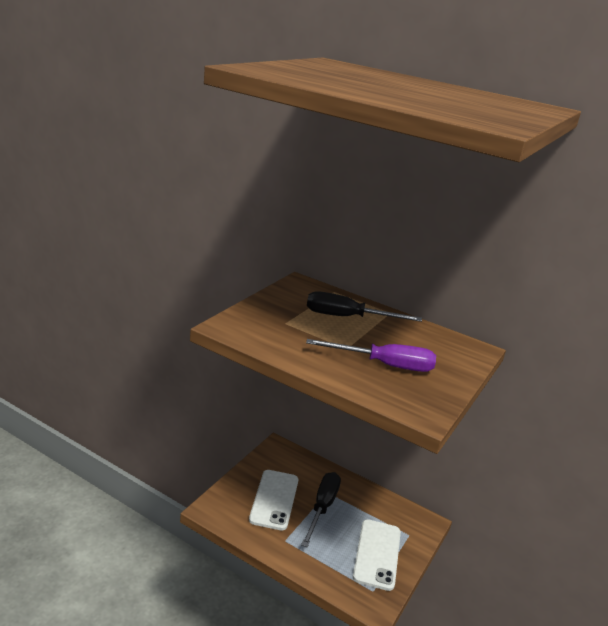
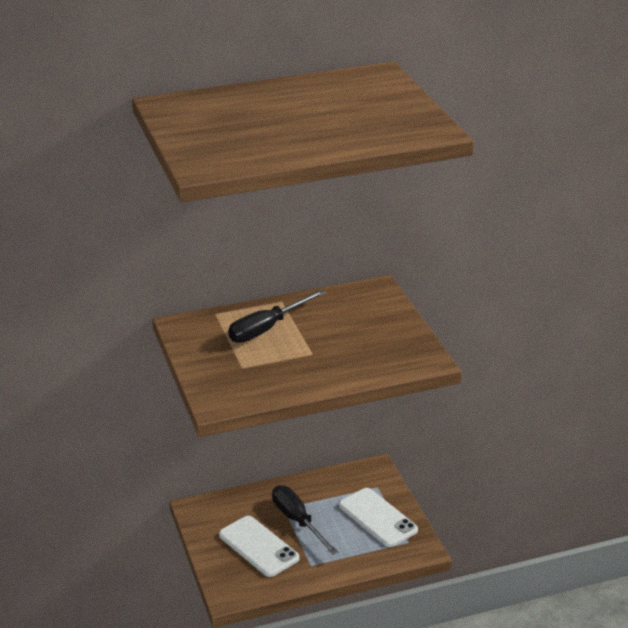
camera: 45 degrees left, 5 degrees up
(384, 365) = (354, 347): purple screwdriver -> none

